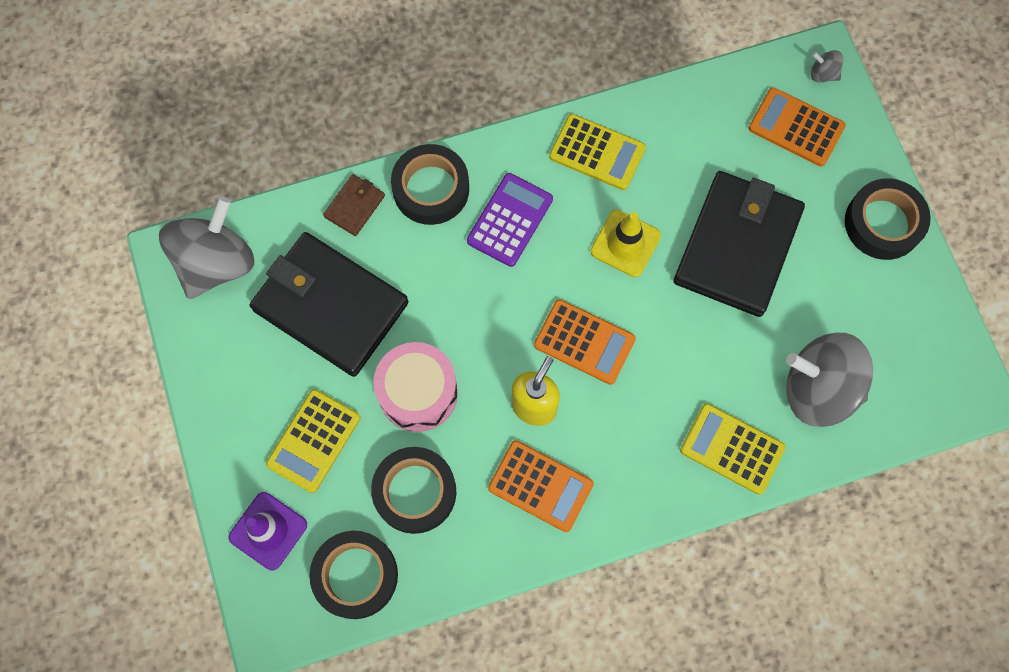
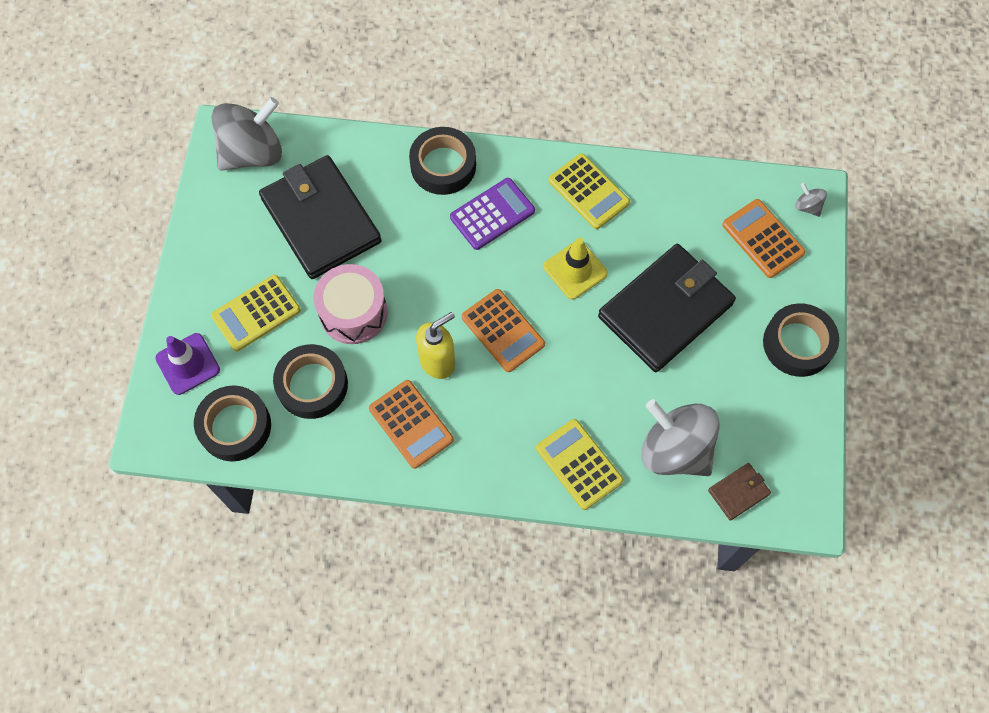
camera: 25 degrees right, 5 degrees down
(354, 206) = (378, 154): brown wallet -> brown wallet (738, 492)

